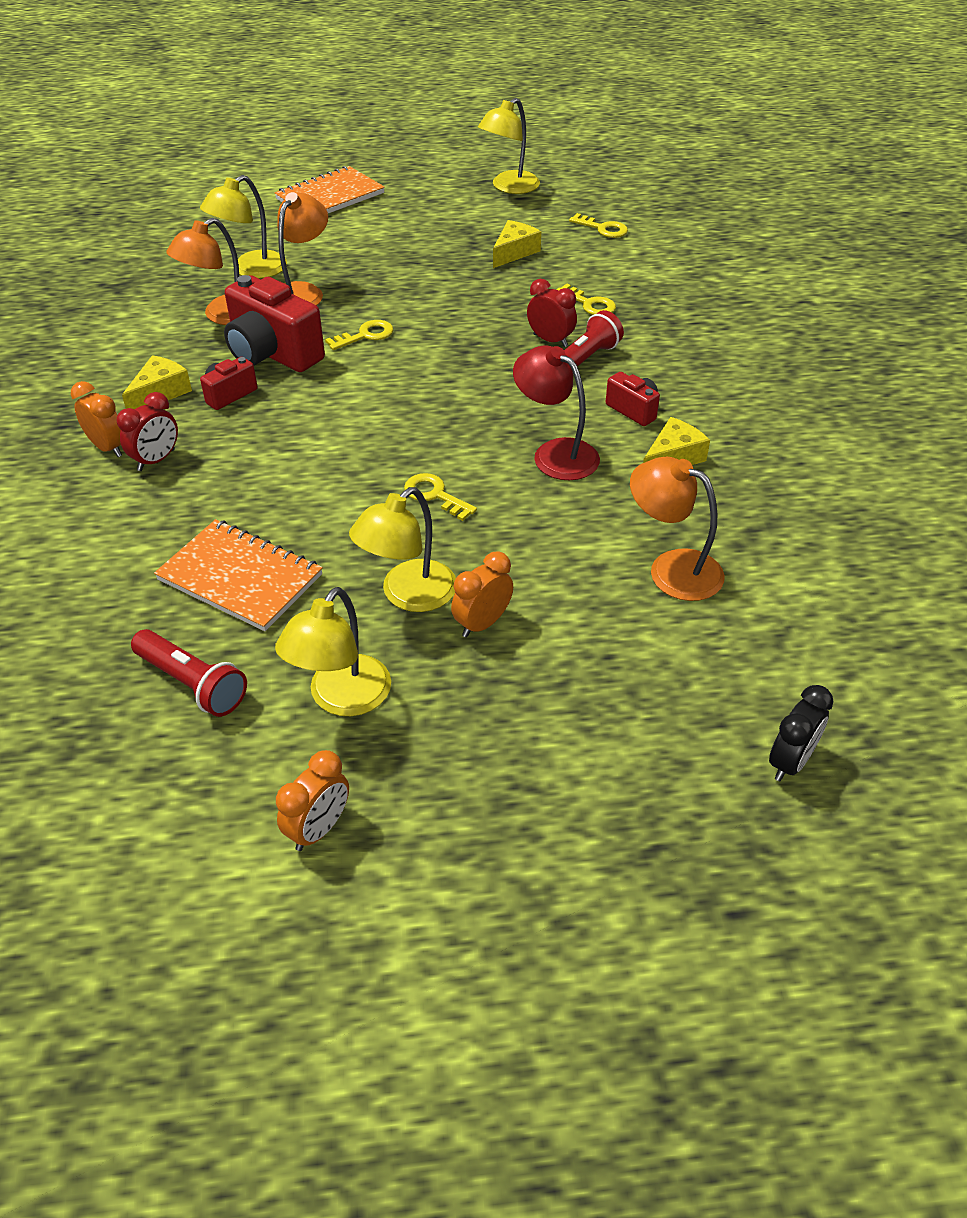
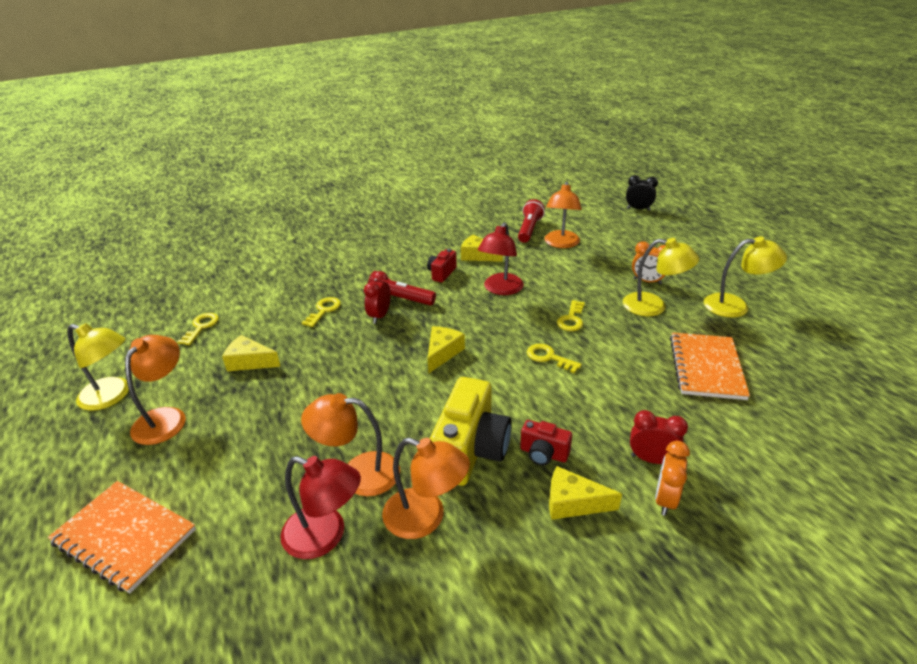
camera: 110 degrees left, 10 degrees down
(192, 684) = (788, 354): red flashlight -> red flashlight (529, 229)
(251, 270) = (325, 536): yellow lamp -> red lamp
(272, 354) = (470, 451): red camera -> yellow camera
(318, 829) = (799, 291): orange clock -> none
(365, 335) = (415, 404): yellow key -> yellow key (549, 357)
(439, 370) = (442, 353): none -> yellow cheese
(457, 210) = (165, 417): none -> orange lamp

